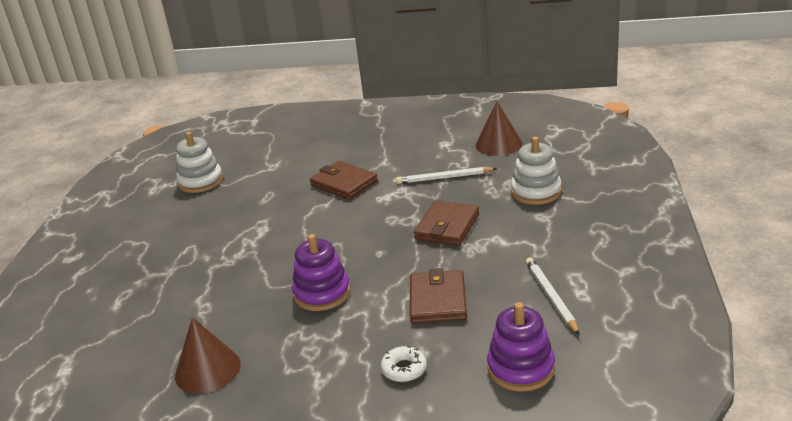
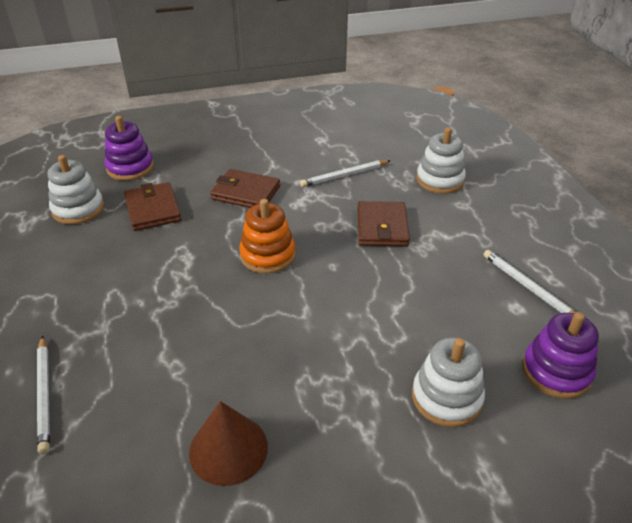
camera: 25 degrees left, 10 degrees up
(104, 309) = (44, 395): none -> white pencil
(322, 293) = (302, 324): purple stacking toy -> purple stacking toy (130, 168)
(329, 236) = (267, 255): none -> orange stacking toy
(404, 369) = (446, 397): white donut -> white stacking toy
(438, 300) = (427, 310): brown wallet -> brown wallet (153, 209)
(498, 144) = (373, 135): brown cone -> none

